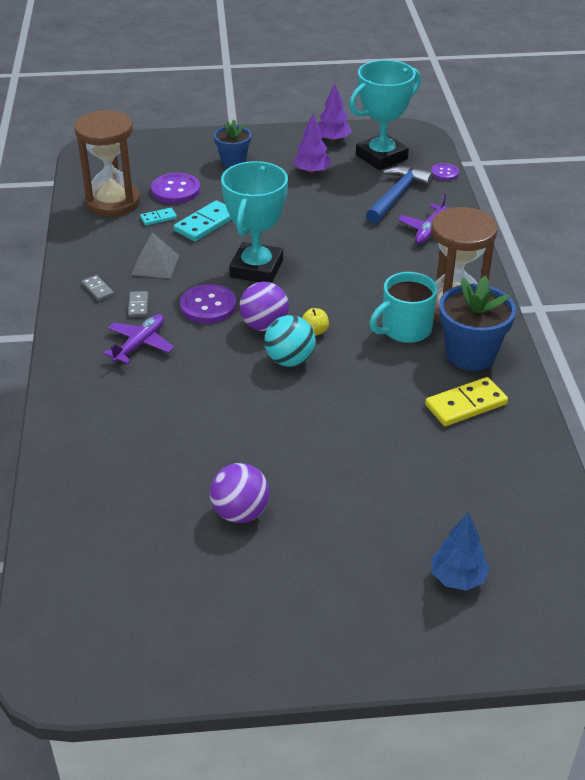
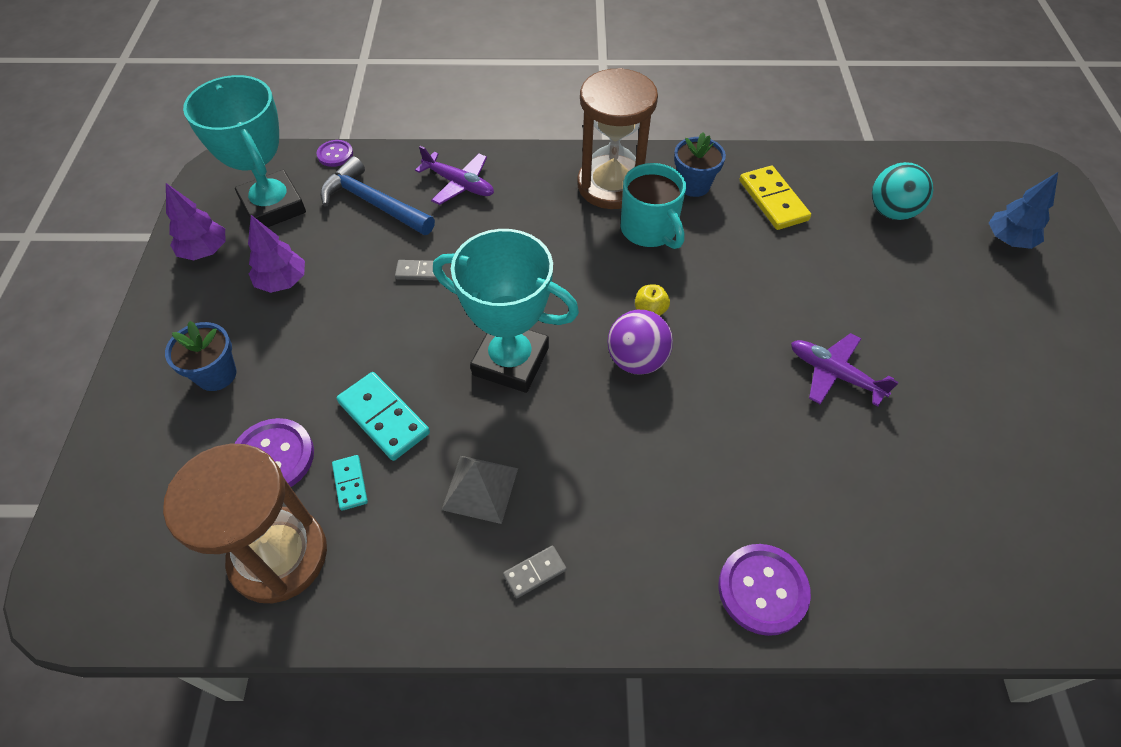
camera: 85 degrees left, 15 degrees up
(138, 305) = (582, 512): grey domino -> grey domino (419, 272)
(140, 344) = (673, 509): purple plane -> purple plane (834, 374)
(208, 306) = (590, 421): purple button -> purple button (762, 590)
(240, 513) = (970, 403): purple ball -> none
(290, 360) = (706, 339): turquoise ball -> turquoise ball (891, 212)
(470, 354) = (693, 185): blue flower pot -> blue flower pot, size x0.63

